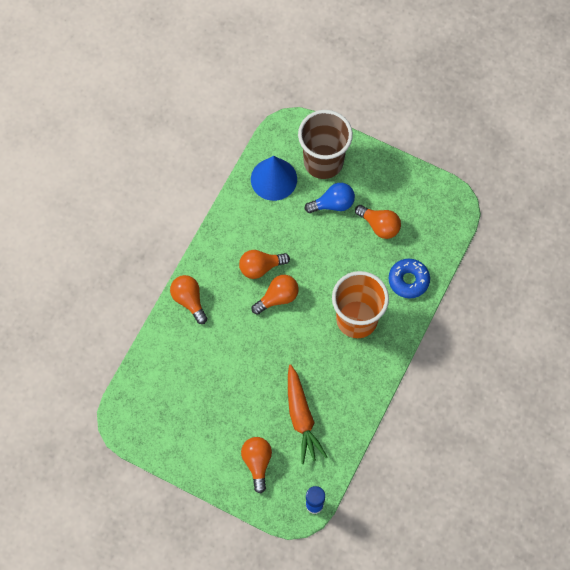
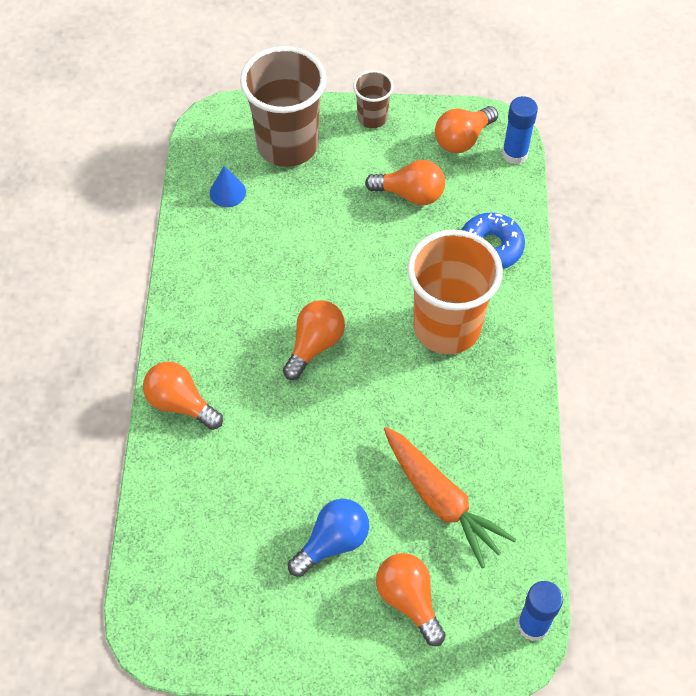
camera: 25 degrees left, 10 degrees down
(260, 267) = (268, 314): orange light bulb -> orange light bulb (462, 139)
(273, 179) = (227, 192): blue cone -> blue cone, size x0.50
(333, 204) = (329, 192): blue light bulb -> blue light bulb (332, 542)
(383, 164) = (372, 118): none -> brown cup
(456, 225) = (514, 154): none -> blue glue stick

